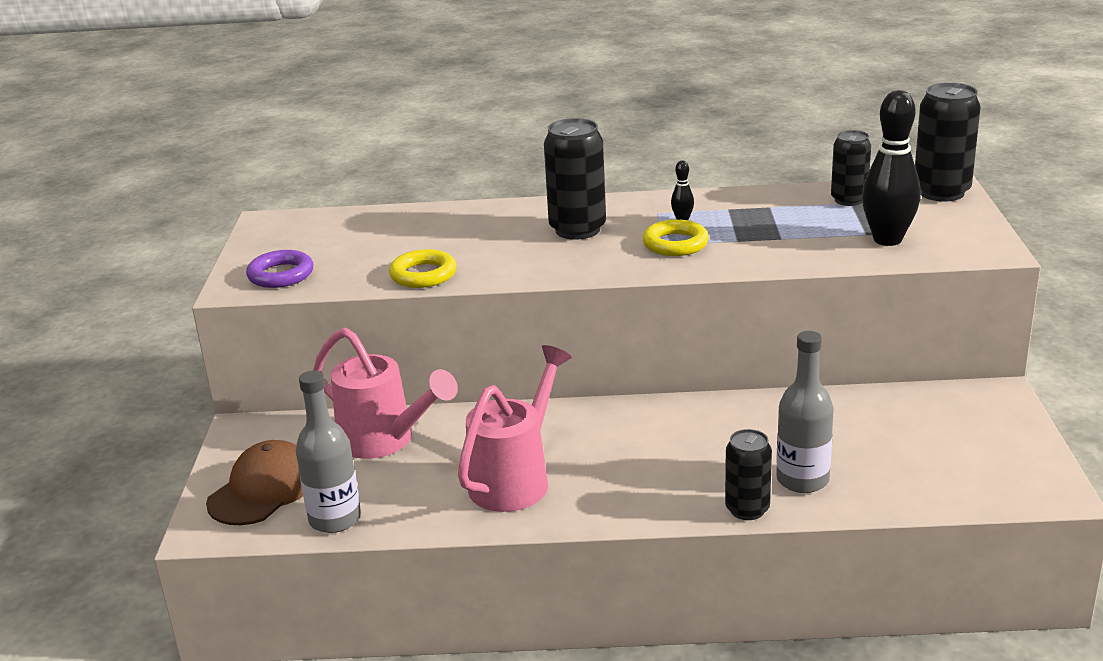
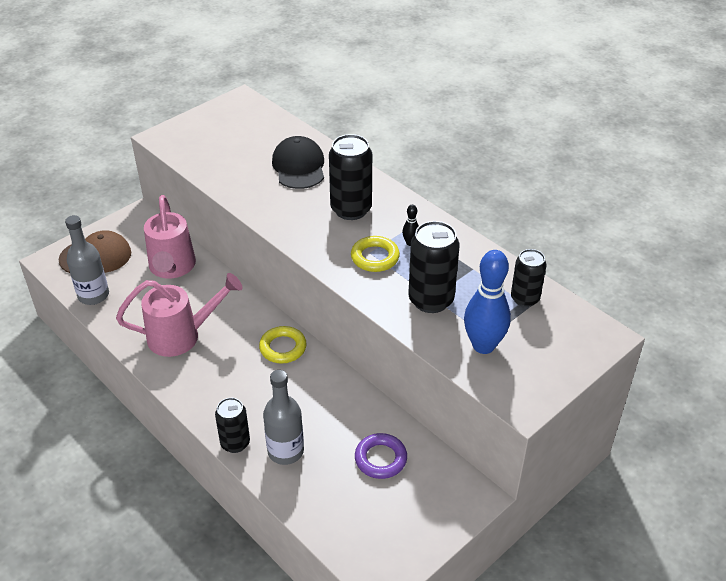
camera: 45 degrees right, 15 degrees up
(281, 275) = (188, 141): purple ring -> purple ring (380, 459)
(423, 275) = (237, 187): yellow ring -> yellow ring (283, 348)
(454, 231) = (299, 166): none -> black cap
(887, 239) = (483, 345): black bowling pin -> blue bowling pin
(941, 192) = (590, 337): black can -> black can (431, 300)

